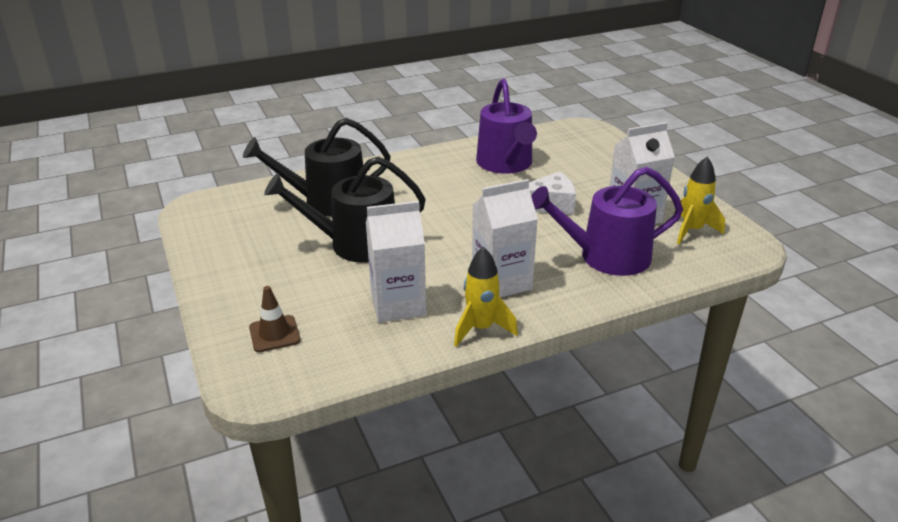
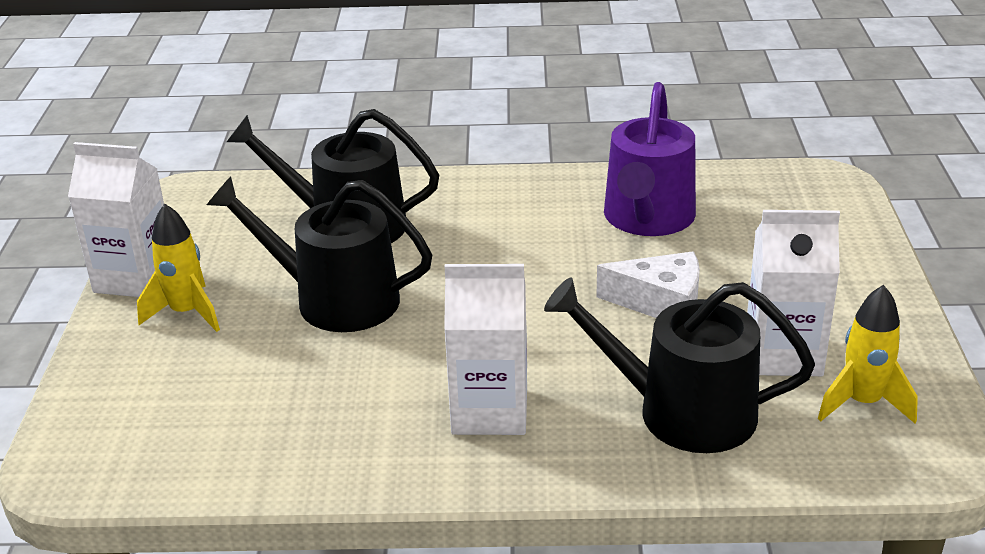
camera: 25 degrees right, 0 degrees up
(274, 334) = (139, 405): brown traffic cone -> none
(398, 304) = (322, 406): white carton -> white carton (135, 278)
(481, 329) = (405, 475): yellow rocket -> yellow rocket (186, 313)
(606, 257) = (682, 412): purple watering can -> black watering can

